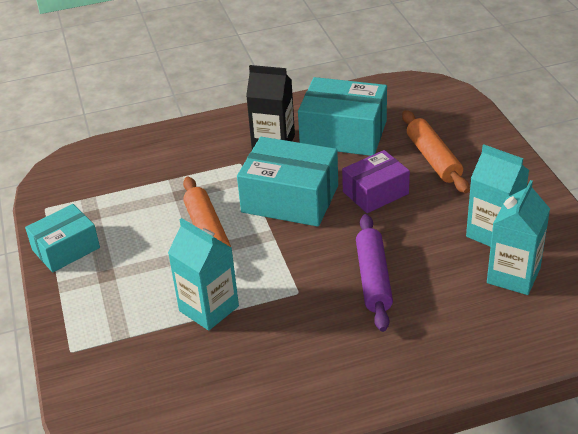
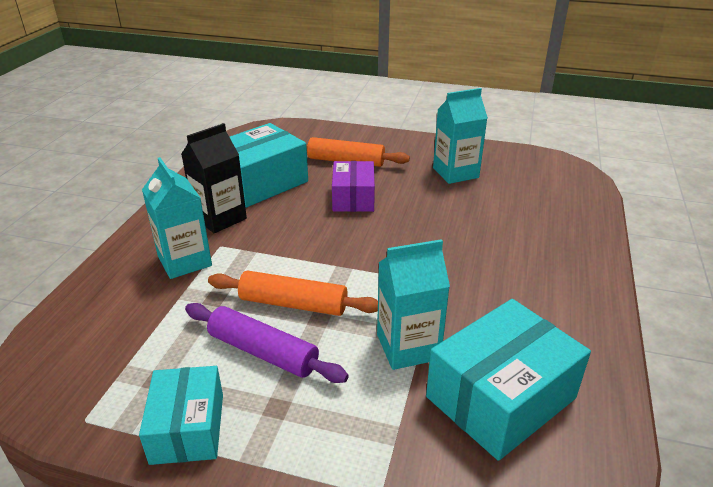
camera: 60 degrees left, 5 degrees down
(290, 199) = (307, 239): turquoise box -> turquoise box (501, 397)
(373, 278) = (456, 239): purple rolling pin -> purple rolling pin (263, 352)
(513, 275) = (508, 184): turquoise carton -> turquoise carton (184, 261)

